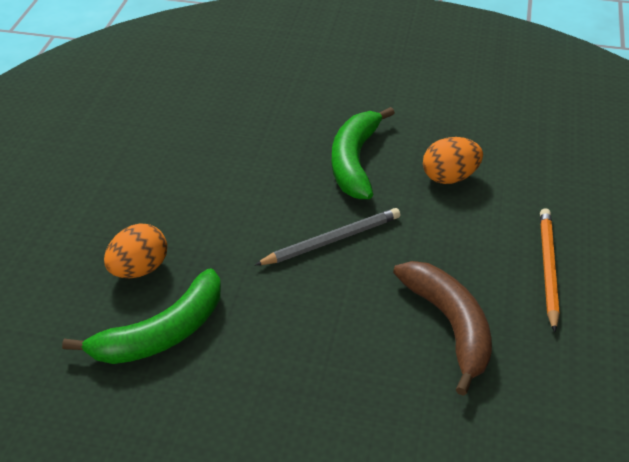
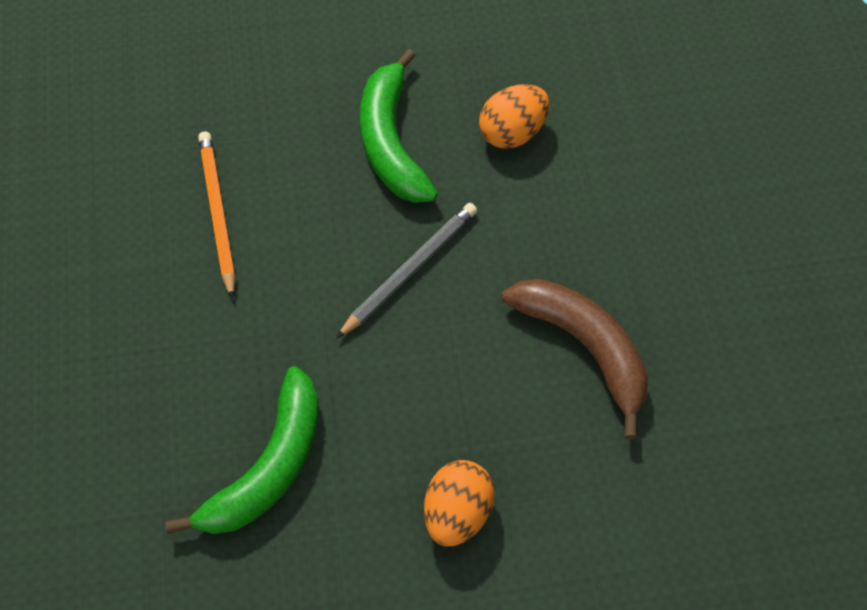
camera: 20 degrees left, 20 degrees up
(139, 269) = (199, 387): orange egg -> orange egg (457, 512)
(547, 269) = (664, 234): orange pencil -> orange pencil (217, 213)

